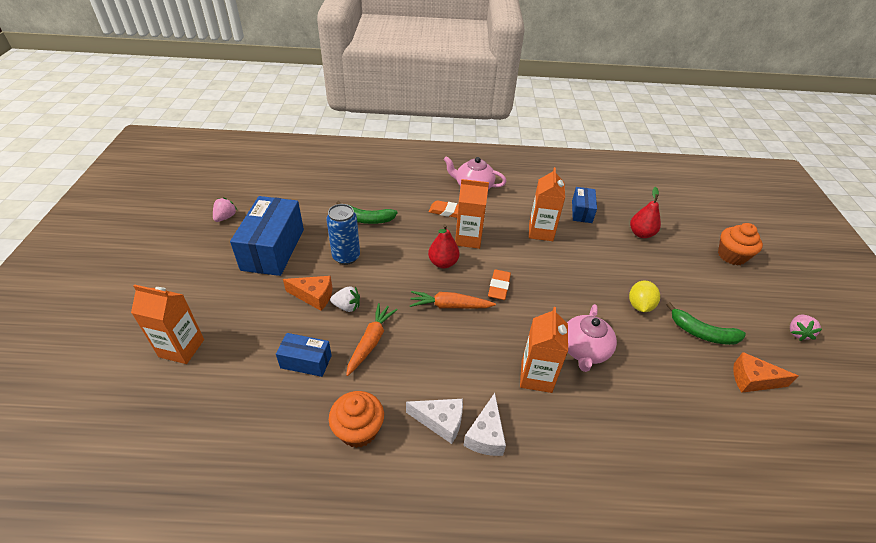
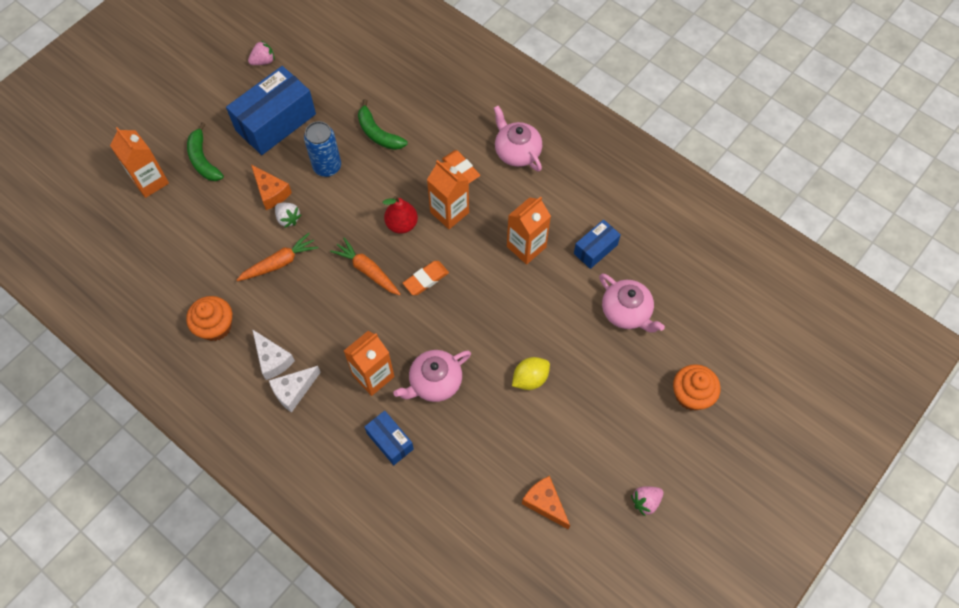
camera: 40 degrees right, 20 degrees up
(306, 361) = (222, 249): blue box -> blue box (390, 441)
(641, 234) = (626, 312): red pear -> pink teapot
(702, 333) = (555, 439): green banana -> green banana (203, 160)

